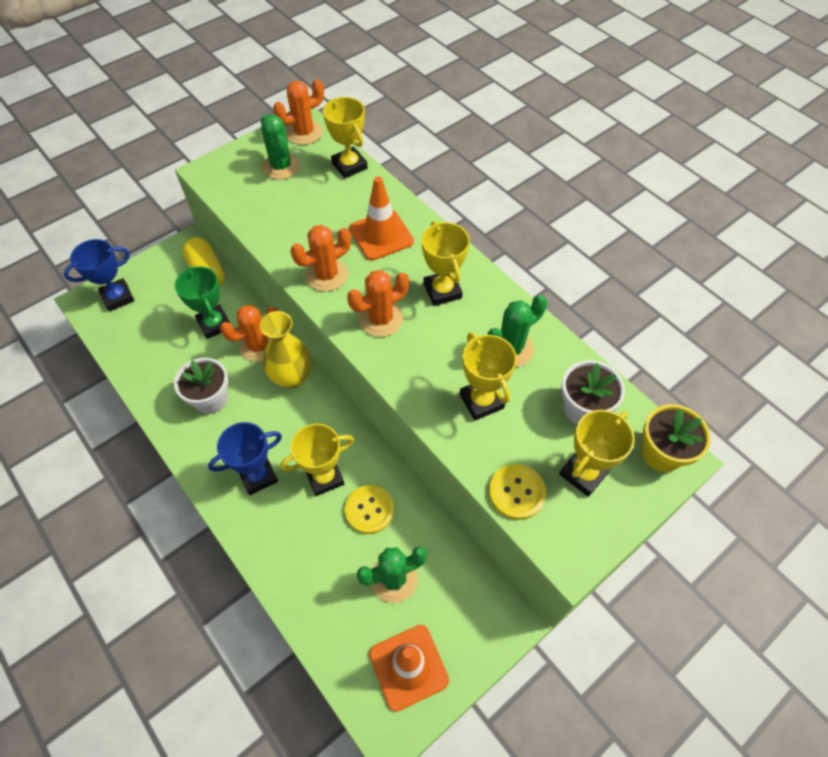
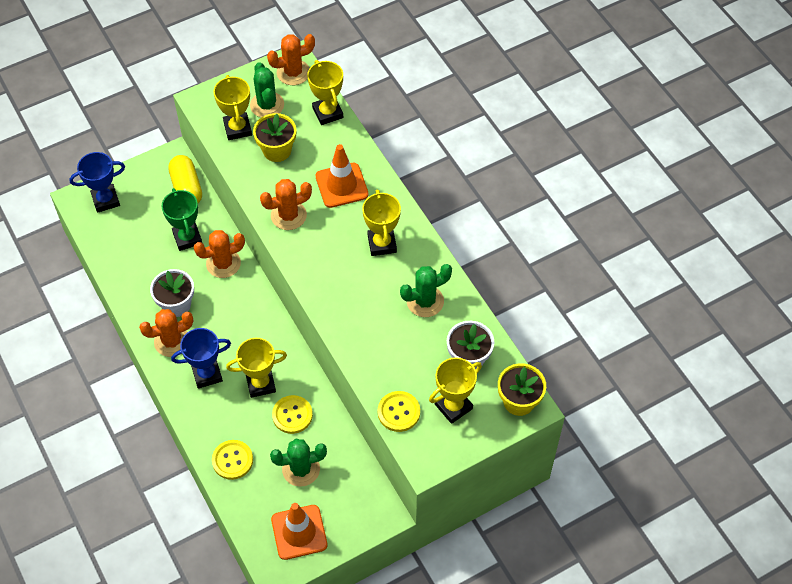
camera: 10 degrees right, 0 degrees up
(292, 377) = (247, 296): yellow vase -> none
(300, 209) = (277, 150): none -> yellow flower pot
(306, 581) = (232, 460): none -> yellow button
(381, 319) = (325, 260): orange cactus -> orange cactus (172, 341)
(481, 401) = (390, 340): yellow trophy -> yellow trophy (237, 128)

